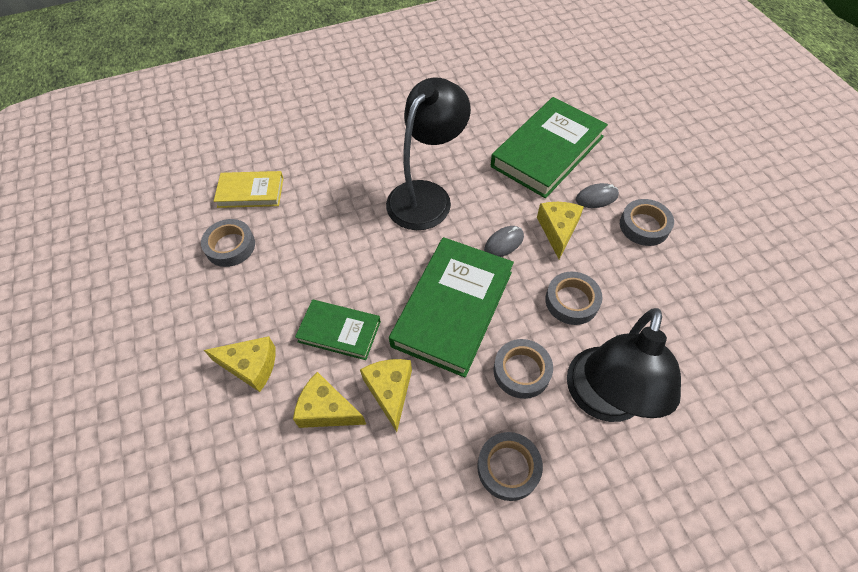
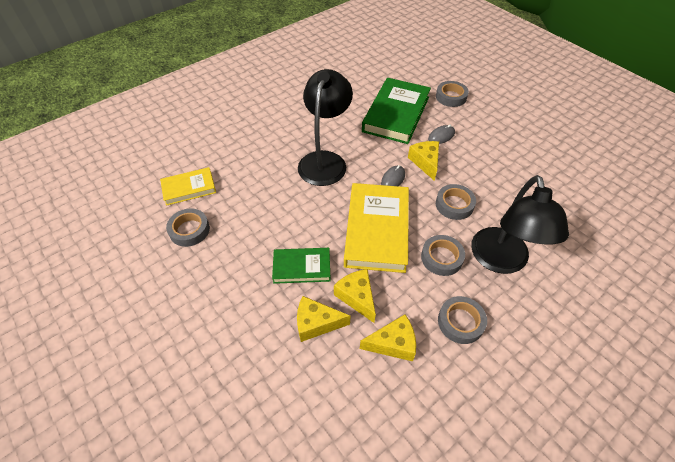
camera: 20 degrees left, 5 degrees down
(251, 366) = (244, 310): yellow cheese -> yellow cheese (393, 343)
(453, 308) = (377, 230): green book -> yellow book
(644, 226) = (479, 147): grey tape -> grey tape (451, 97)

